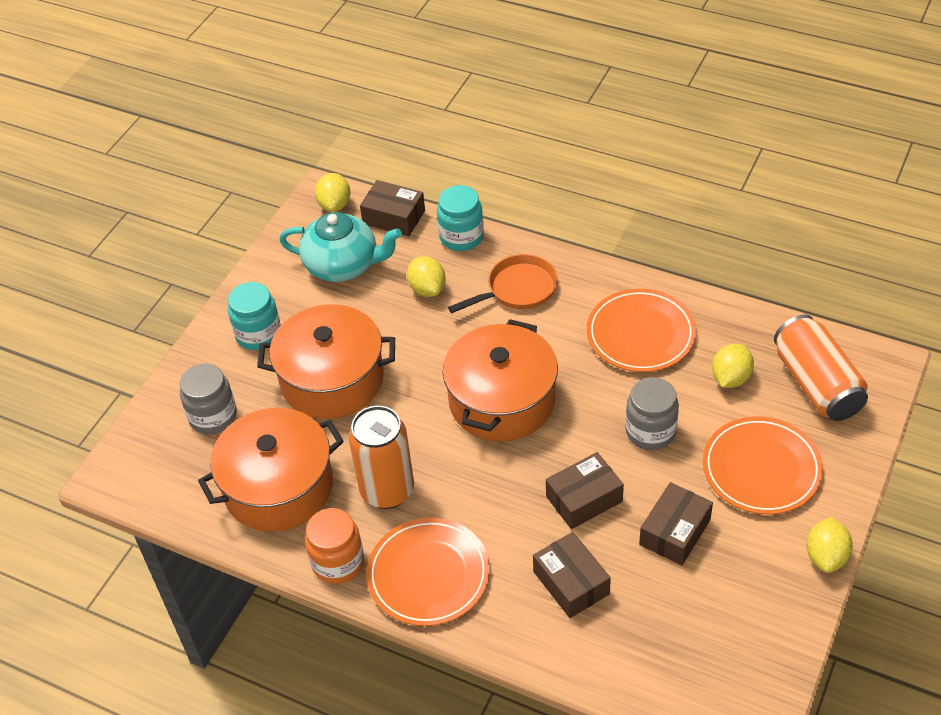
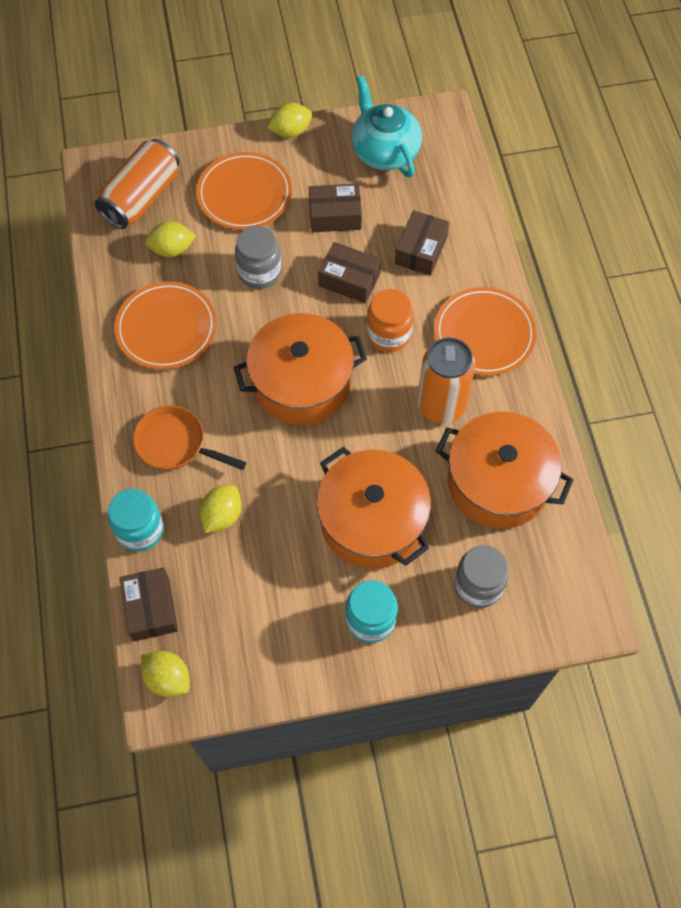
camera: 130 degrees left, 15 degrees up
(334, 205) = (168, 678): yellow lemon -> yellow lemon turned 75 degrees clockwise
(338, 562) = (522, 395): orange jar -> orange jar (388, 334)
(343, 265) = (241, 609): turquoise teapot -> turquoise teapot (384, 151)

